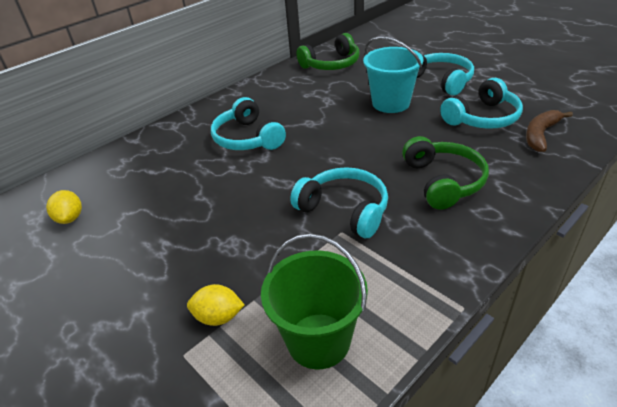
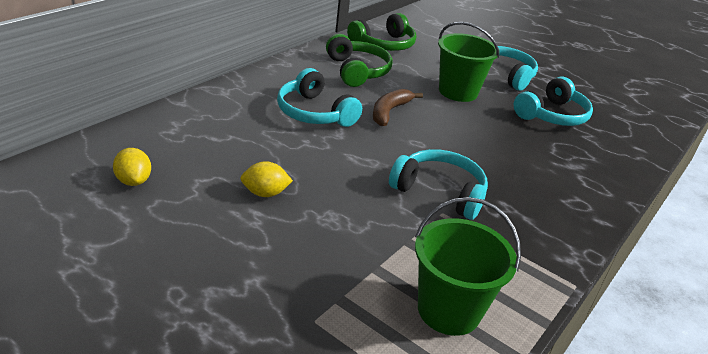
camera: 15 degrees left, 5 degrees down
(218, 317) = (340, 286): yellow lemon -> yellow lemon (265, 193)
(391, 103) = (458, 92): turquoise bucket -> green bucket
(443, 181) = (529, 172): green headphones -> green headphones (357, 71)
(540, 134) = (609, 136): brown banana -> brown banana (389, 111)

